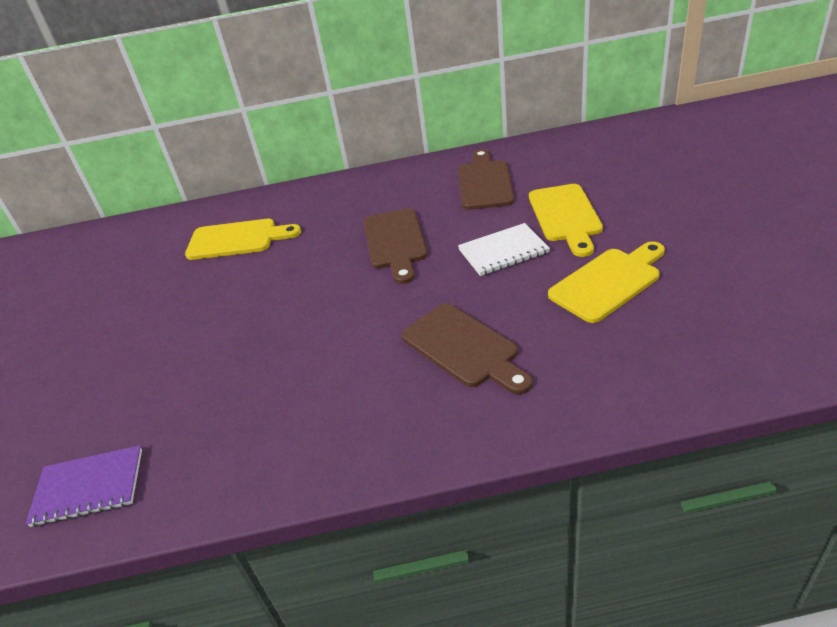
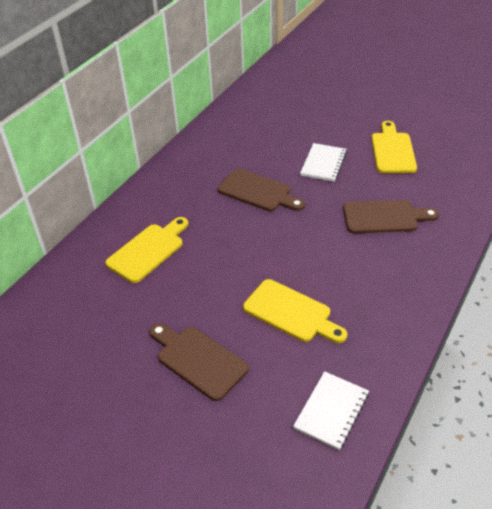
camera: 55 degrees left, 5 degrees up
(88, 487) = (331, 411): purple notebook -> white notebook
(484, 183) = (248, 133): brown cutting board -> brown cutting board (198, 360)
(566, 216) = (322, 130): yellow cutting board -> yellow cutting board (291, 312)

